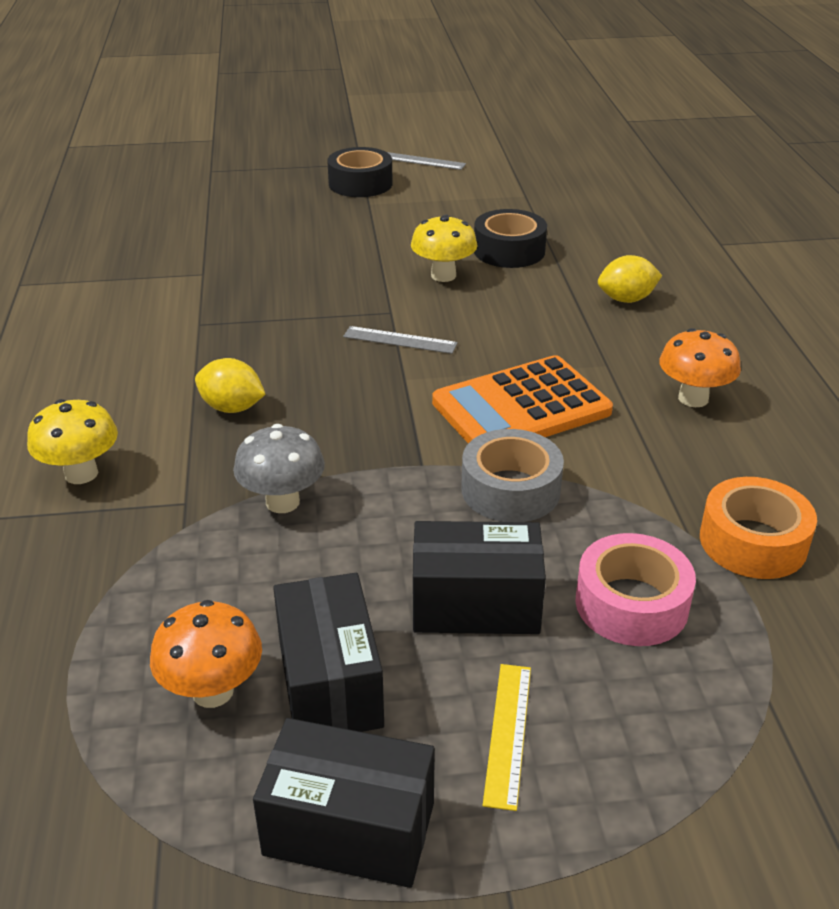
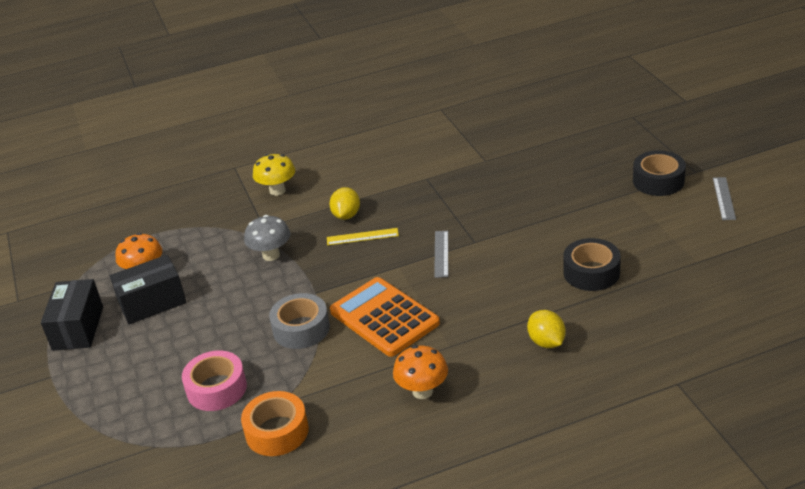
camera: 80 degrees right, 0 degrees up
(443, 275) = (535, 251): yellow mushroom -> none
(475, 604) = (208, 335): black box -> none
(507, 733) = (128, 361): yellow ruler -> yellow ruler (362, 236)

